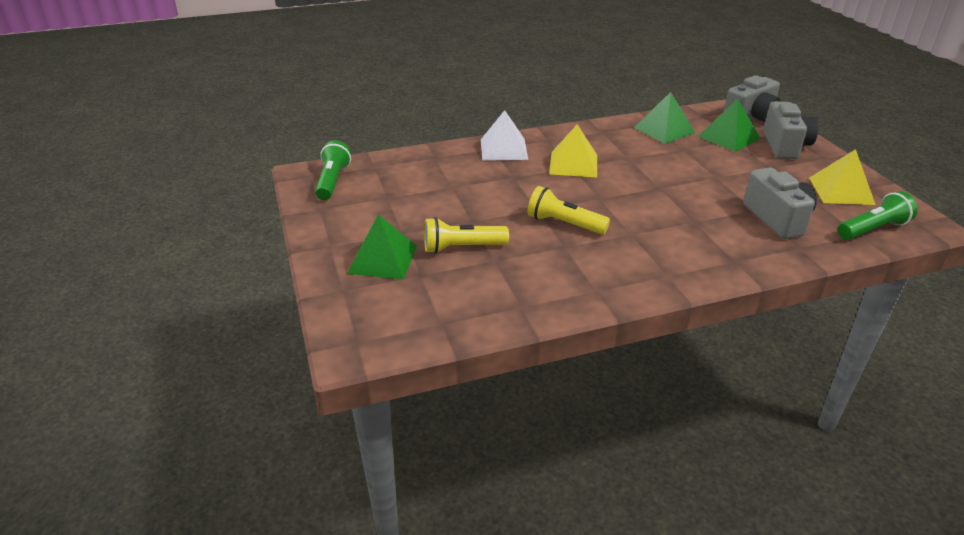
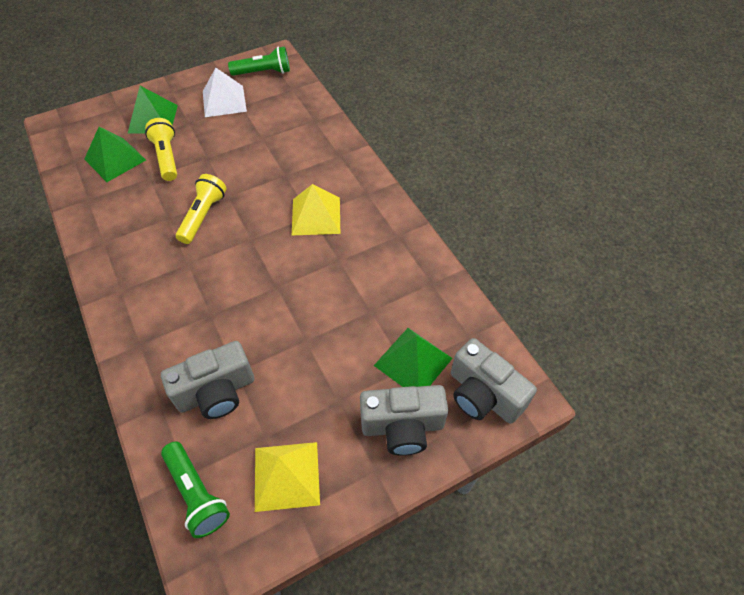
camera: 80 degrees right, 20 degrees up
(503, 149) = (338, 162): white pyramid -> white pyramid (224, 101)
(664, 130) = (416, 293): green pyramid -> green pyramid (115, 159)

